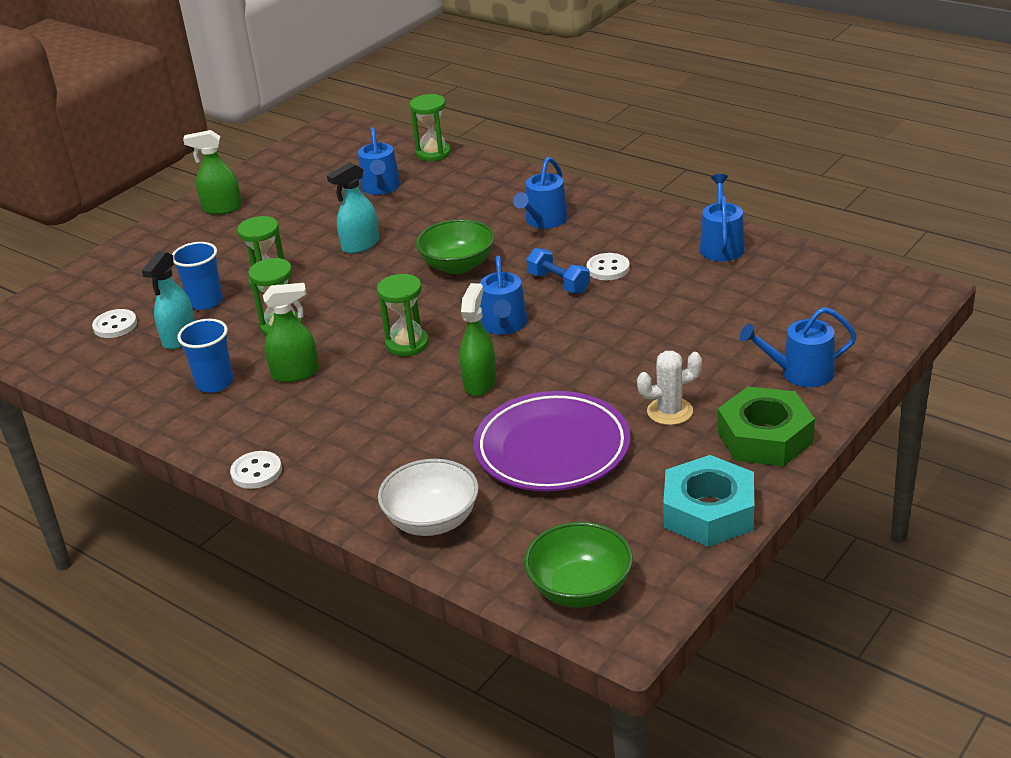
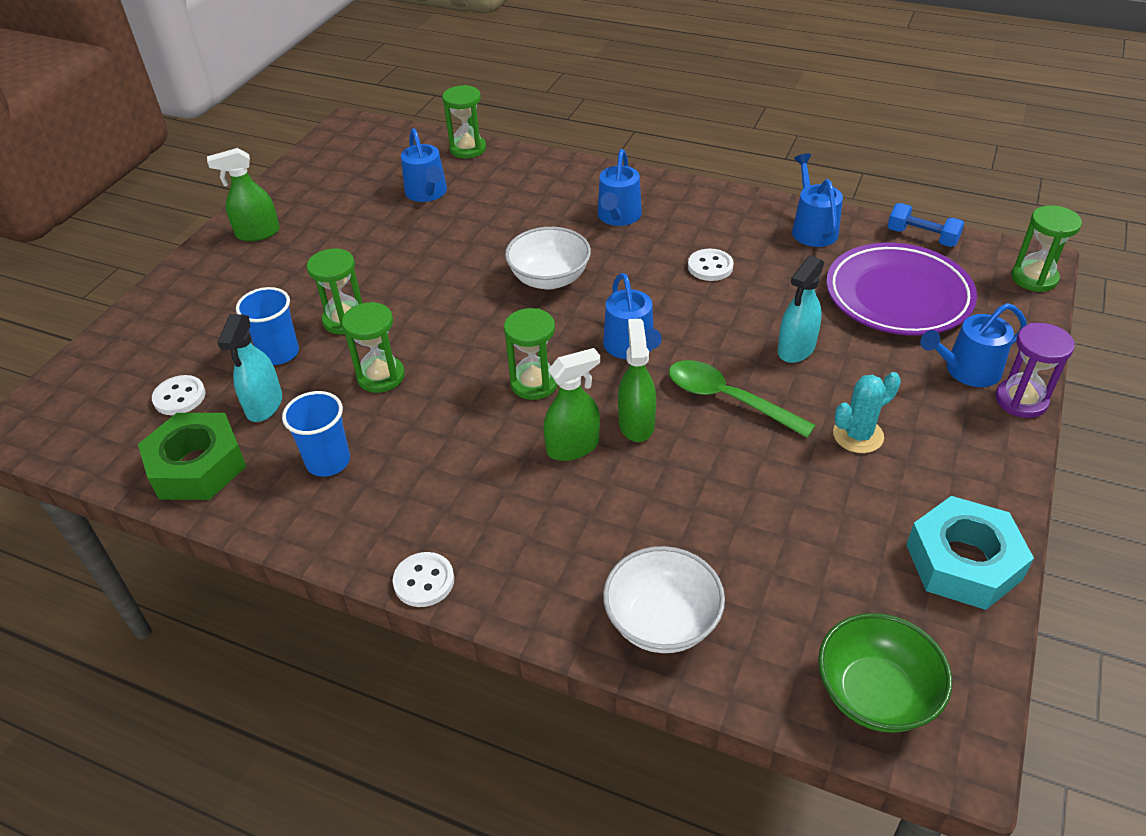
camera: 15 degrees left, 10 degrees up
(295, 373) = (420, 437): green spray bottle -> green spray bottle (573, 447)
(360, 245) = (432, 264): turquoise spray bottle -> turquoise spray bottle (796, 349)
(458, 266) = (549, 279): green bowl -> white bowl
(552, 449) = (754, 501): purple plate -> purple plate (898, 296)
(558, 283) = (666, 289): blue dumbbell -> blue dumbbell (922, 237)
(569, 373) = (728, 399): none -> green spoon
(670, 411) = (858, 435): white cactus -> turquoise cactus
(765, 437) = (972, 455): green nut -> green nut (197, 466)
(837, 401) = (1021, 400): none -> purple hourglass
(913, 305) = (1034, 278): none -> green hourglass

